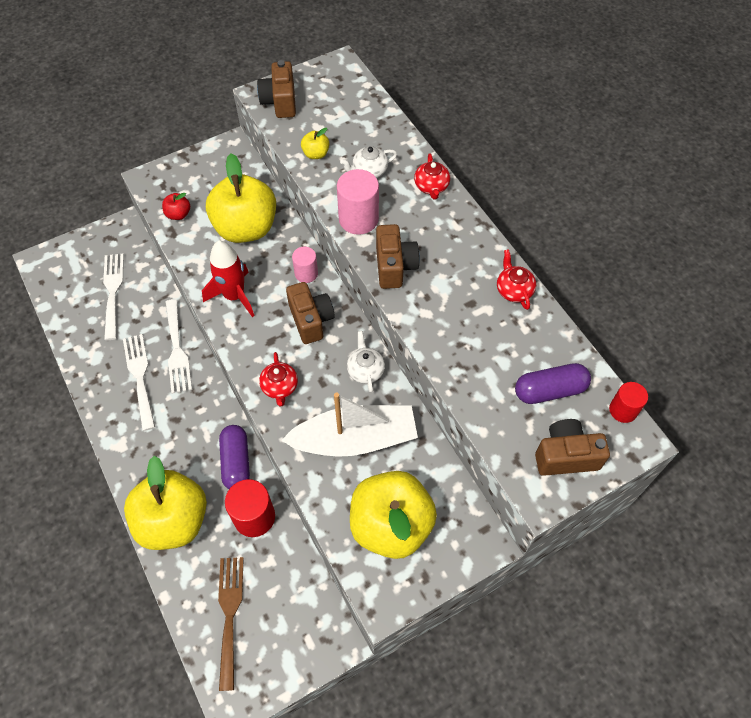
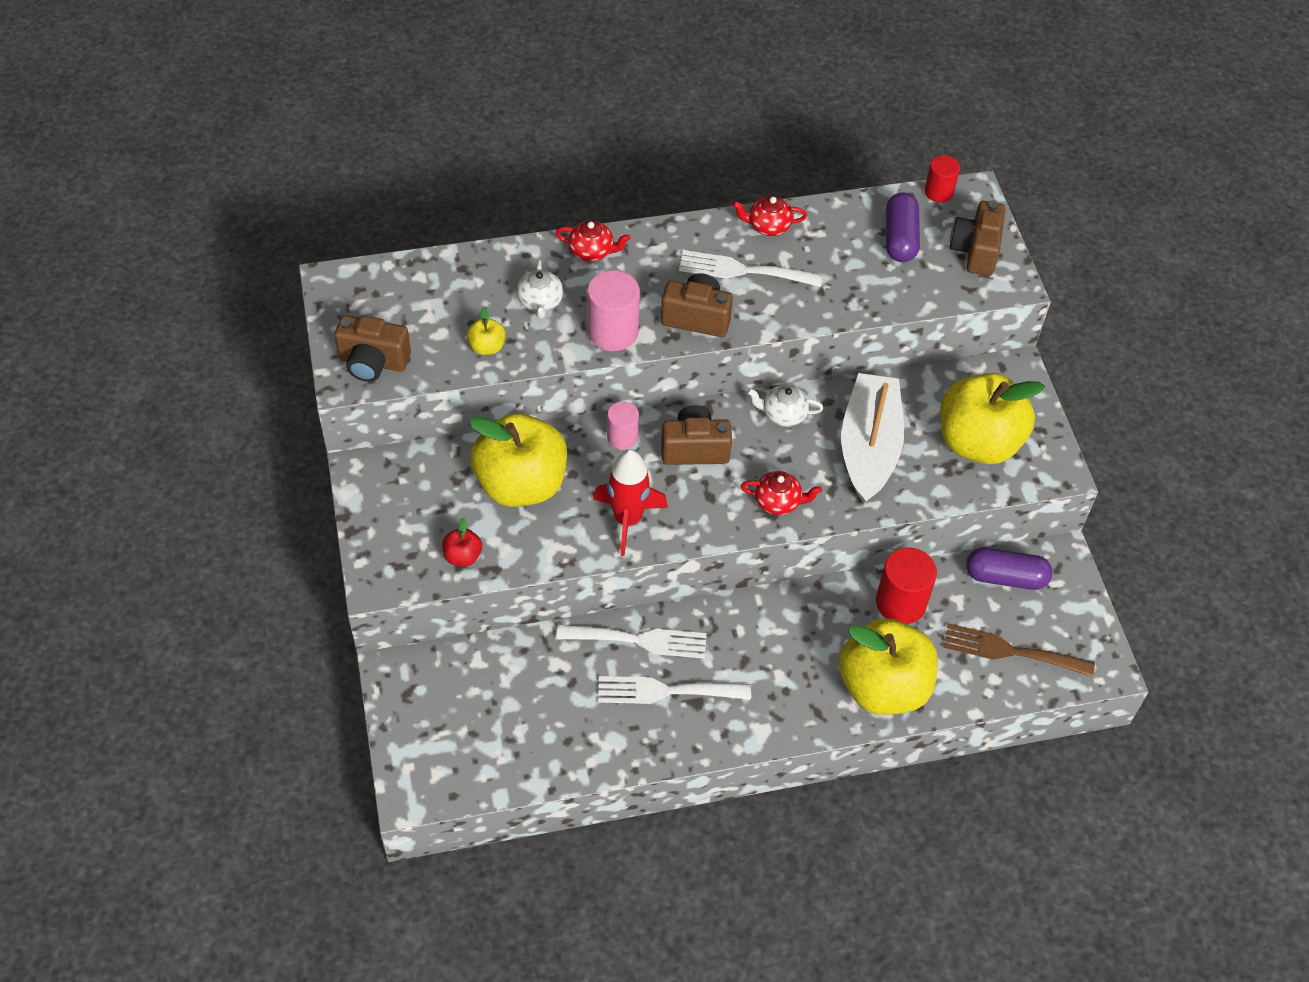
camera: 75 degrees left, 5 degrees down
(113, 291) = (510, 703): white fork -> white fork (743, 270)
(236, 462) = (824, 606): purple capsule -> purple capsule (1005, 577)

